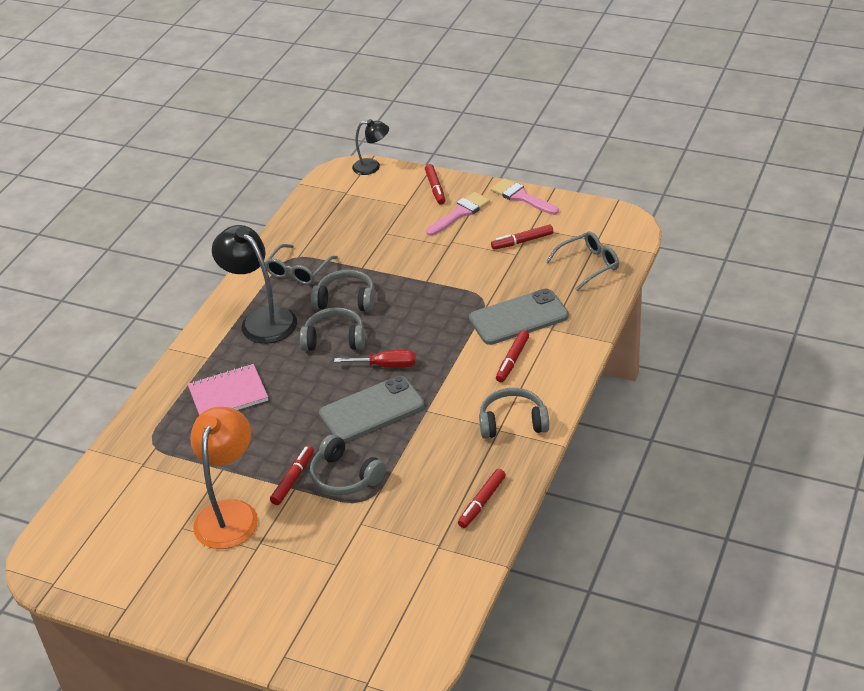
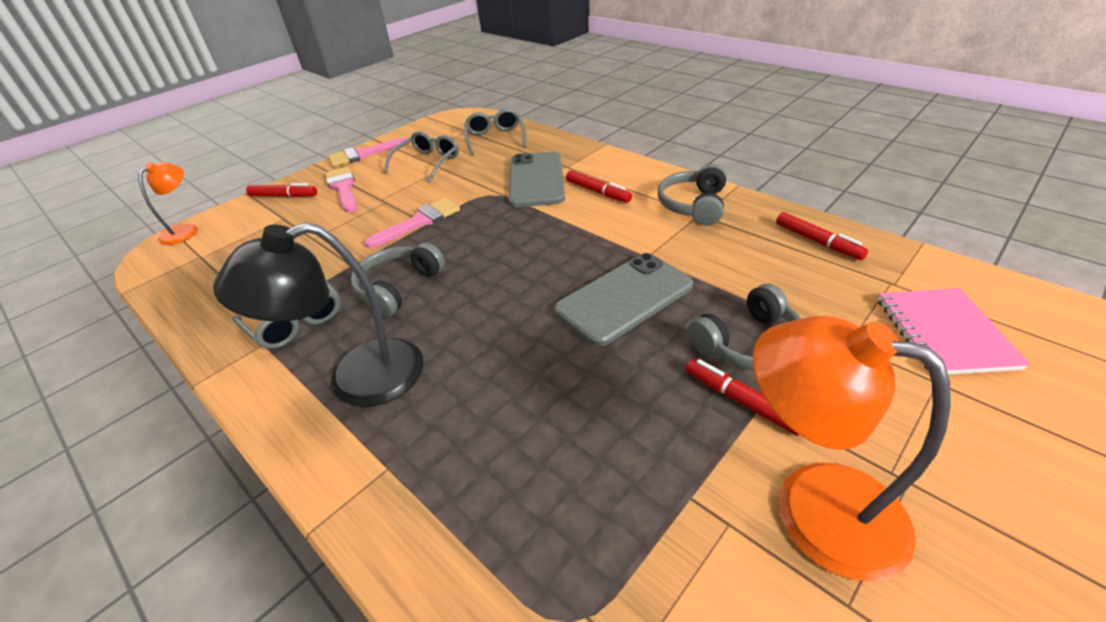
camera: 70 degrees left, 0 degrees up
(228, 394) = (501, 454): pink notebook -> pink notebook (943, 333)
(335, 339) = (465, 309): grey headphones -> none
(372, 167) = (185, 230): black lamp -> orange lamp
(372, 409) = (624, 298): grey phone -> grey phone turned 60 degrees clockwise
(386, 366) = (549, 274): red screwdriver -> none
(427, 276) = (419, 222): none -> pink brush
(522, 241) = (427, 162): red marker -> grey glasses

